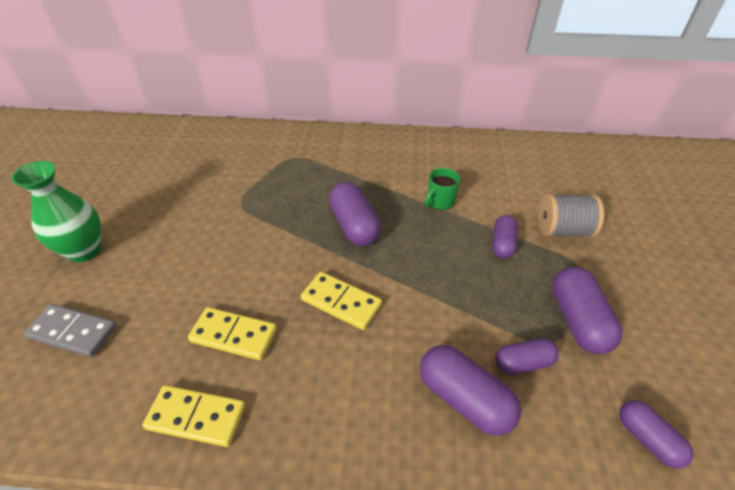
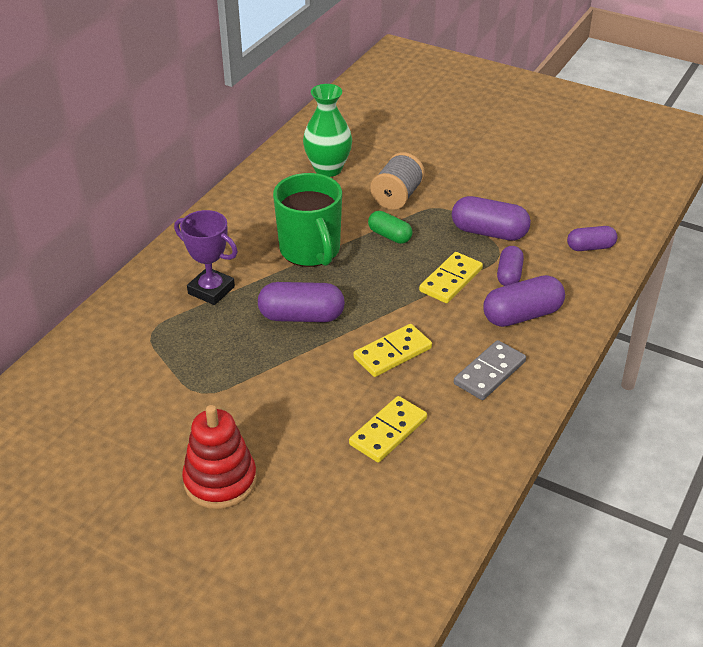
camera: 65 degrees left, 5 degrees down
(73, 332) = (312, 553): grey domino -> grey domino (489, 373)
(85, 251) = (187, 539): green vase -> green vase (328, 169)
(148, 247) = (220, 481): none -> red stacking toy
(196, 417) = (461, 470): yellow domino -> yellow domino (450, 280)
(354, 168) = (211, 290): none -> purple trophy
(440, 202) = (310, 251): green mug -> green mug, size x2.07
(502, 244) = (389, 236): purple capsule -> green capsule

